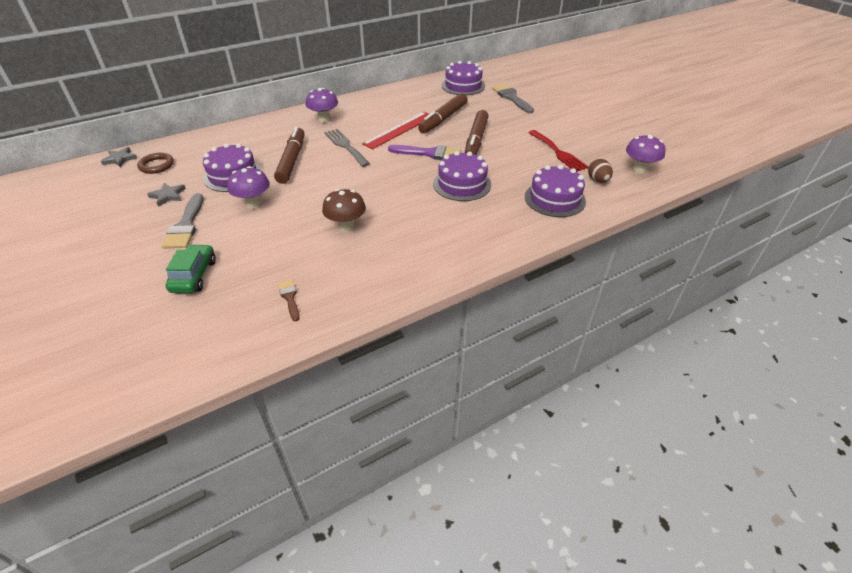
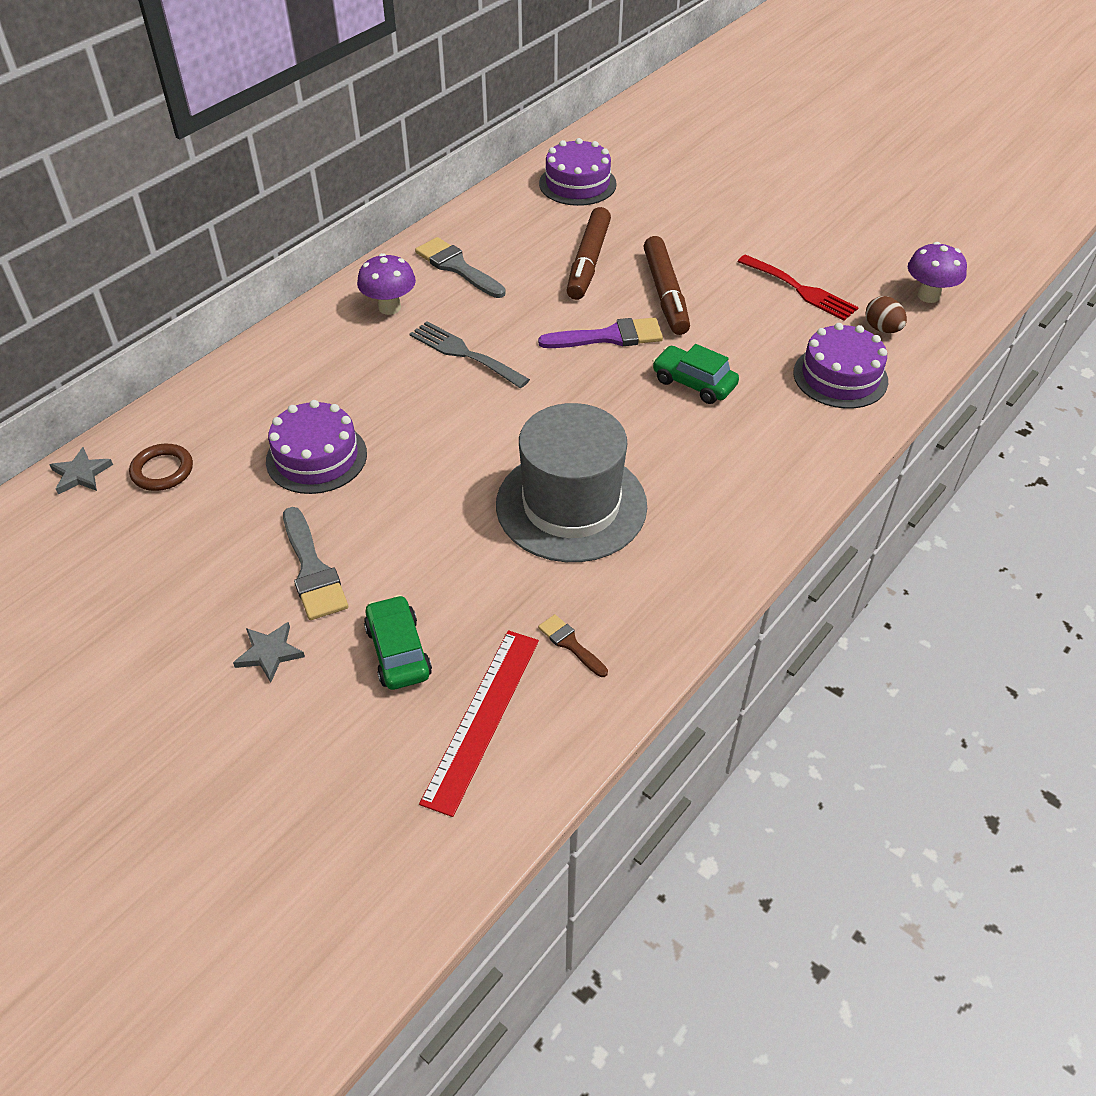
camera: 20 degrees left, 5 degrees up
(168, 196) = (234, 524): grey star -> grey star (269, 653)
(254, 204) = (394, 502): purple mushroom -> none
(291, 160) = (394, 403): brown marker -> none
(346, 227) = (571, 505): brown mushroom -> grey hat
(399, 130) = (531, 300): red ruler -> red ruler (482, 718)
(462, 184) = (693, 383): purple cake -> green car
(511, 98) = (671, 194): grey brush -> grey brush (457, 267)

